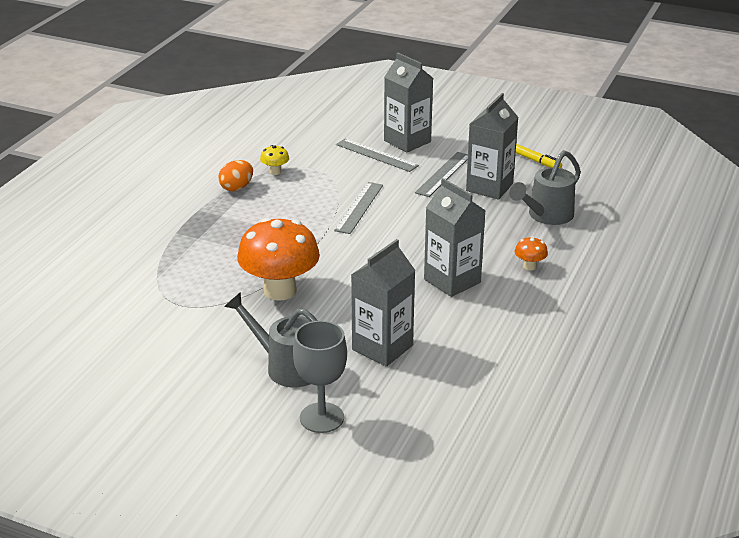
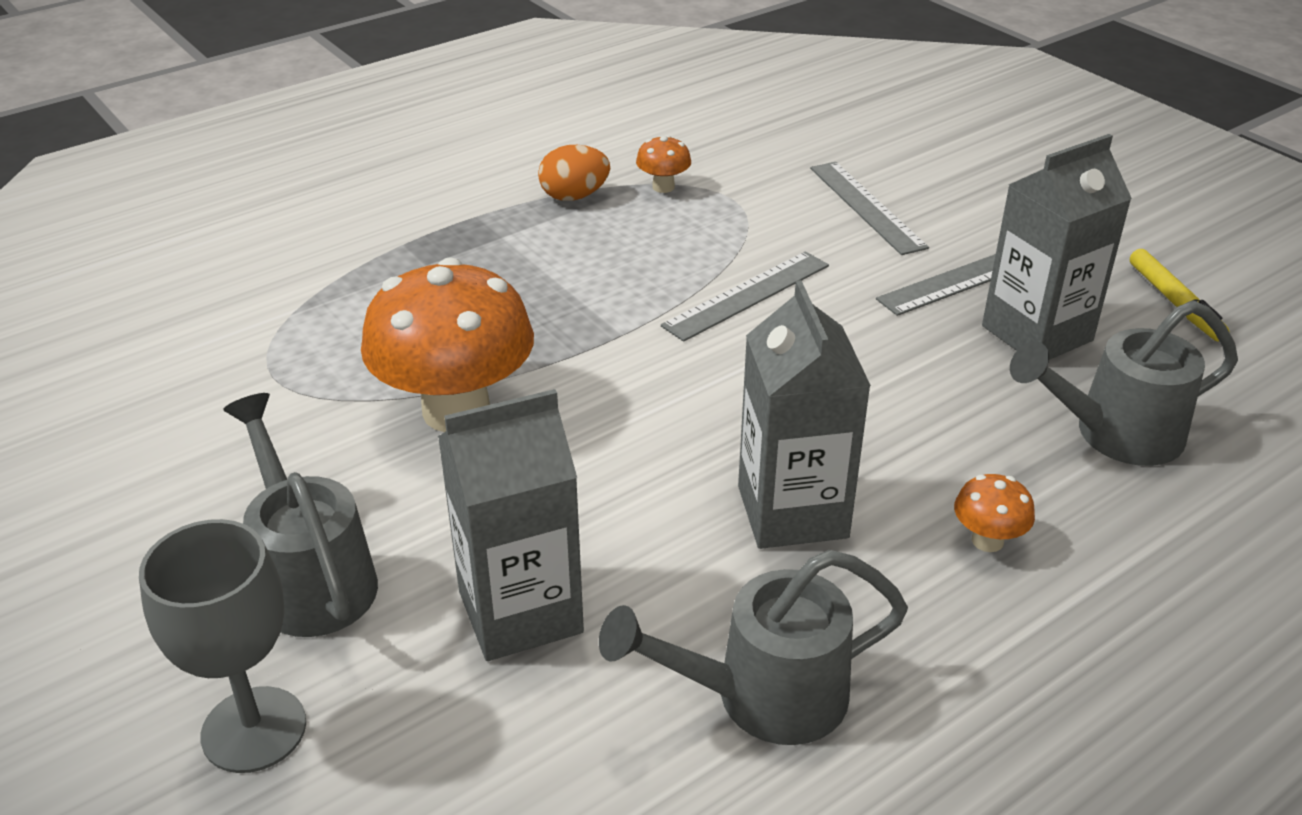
camera: 30 degrees right, 5 degrees up
(275, 172) = (663, 187): yellow mushroom -> orange mushroom
(407, 141) = (946, 197): grey carton -> none
(494, 341) = (762, 697): none -> grey watering can

